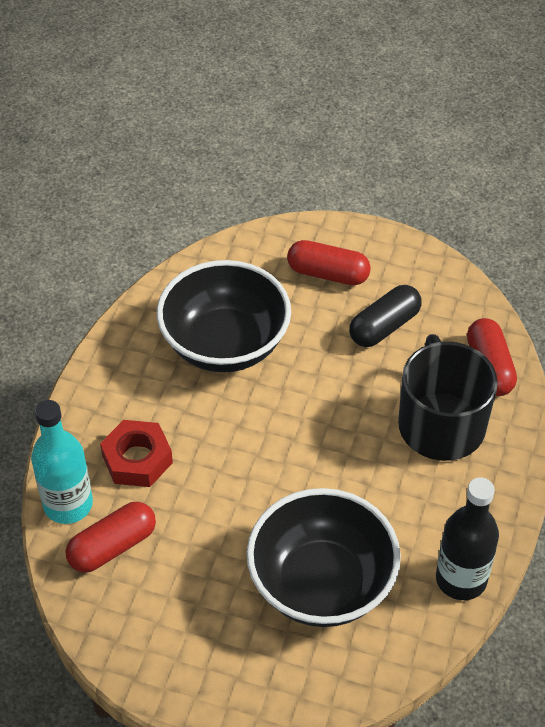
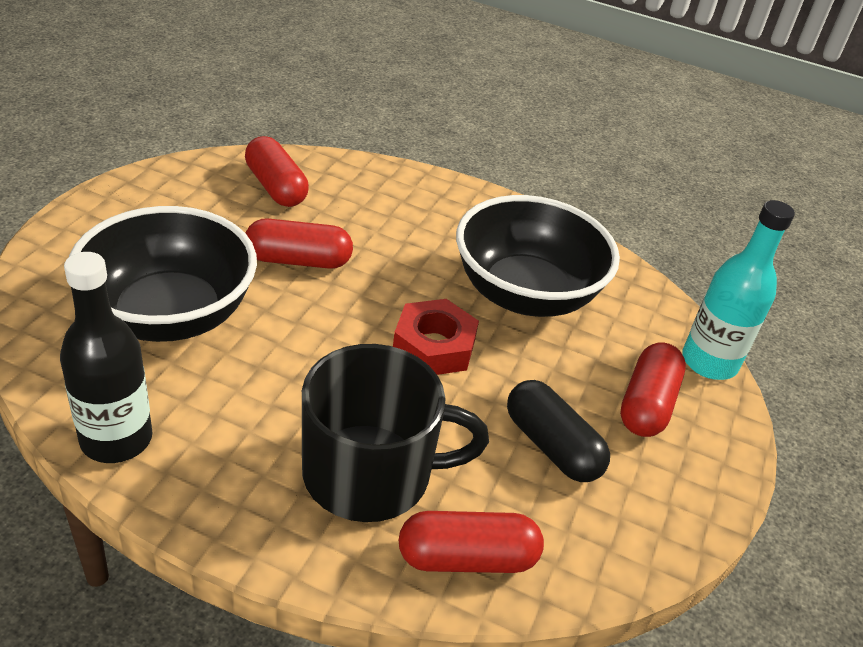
camera: 90 degrees right, 10 degrees down
(68, 504) = (333, 169): turquoise bottle -> turquoise bottle (709, 362)
(137, 459) = (375, 213): red nut -> red nut (433, 346)
(223, 506) = (298, 260): none -> red capsule

